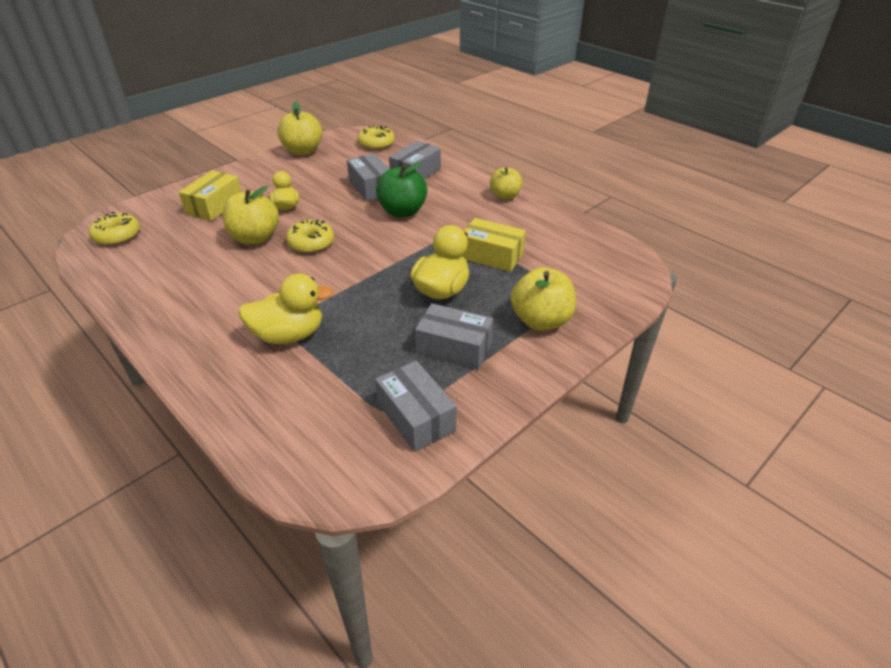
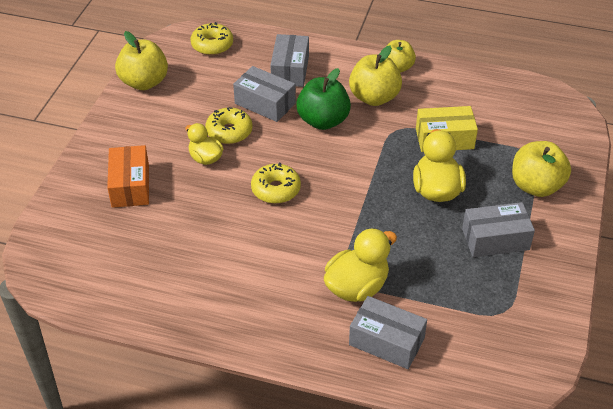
camera: 30 degrees left, 5 degrees up
(117, 236) = (70, 261): yellow donut -> yellow donut (229, 132)
(214, 206) = (130, 186): yellow box -> orange box
(255, 238) = (216, 206): yellow apple -> yellow apple (374, 97)
(416, 417) = (521, 308): grey box -> grey box (386, 341)

